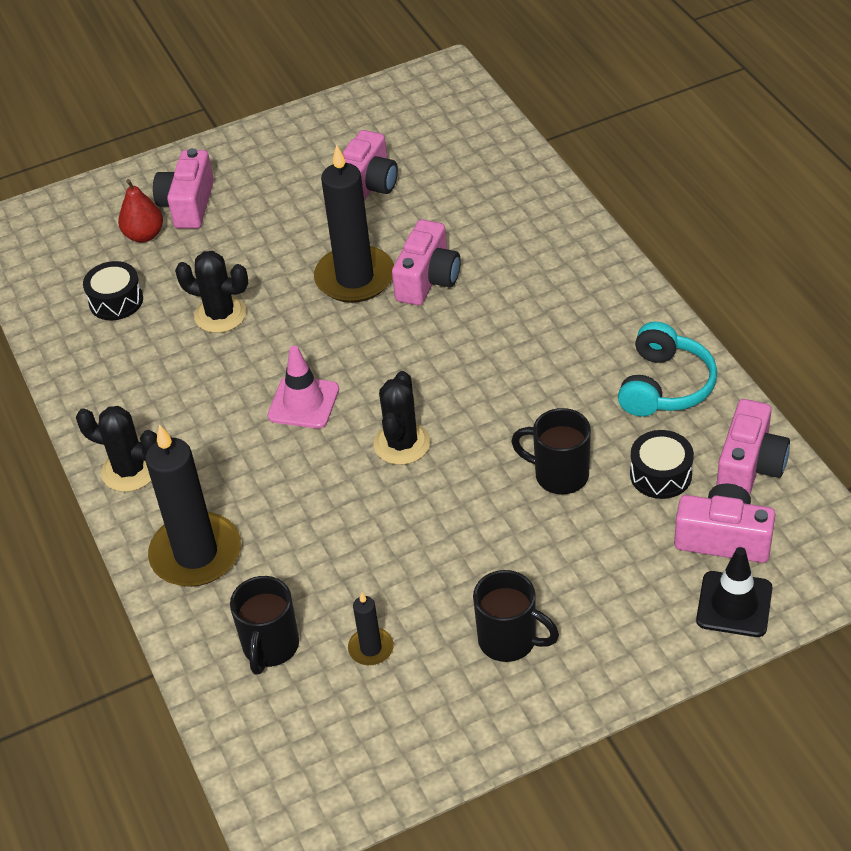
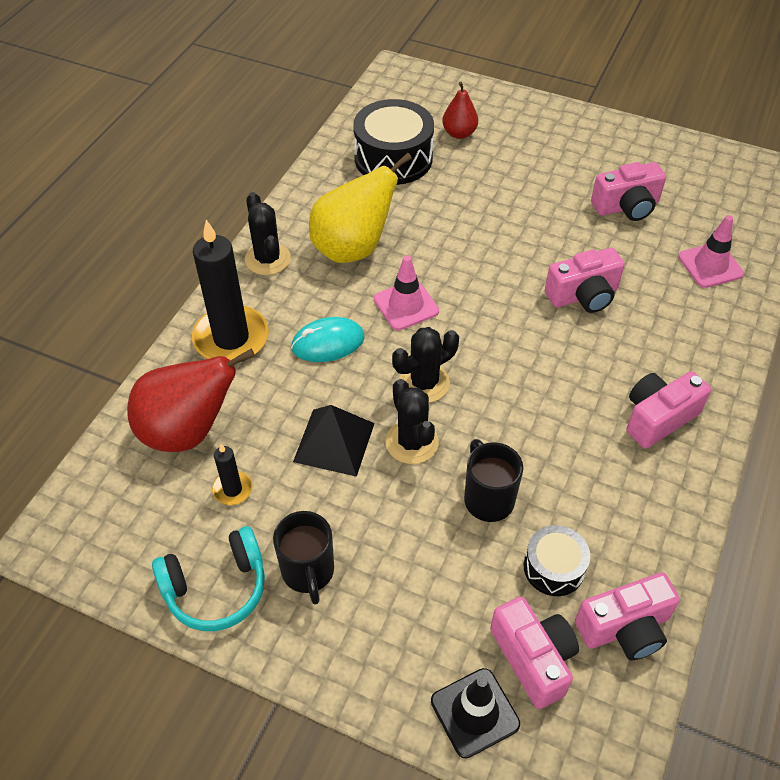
camera: 45 degrees right, 5 degrees up
(116, 301) = (393, 158): black drum -> black drum, size x1.80
(188, 205) = (507, 135): pink camera -> pink camera (658, 418)
(193, 399) = (353, 248): none -> yellow pear
(220, 315) = (435, 213): black cactus -> black cactus (412, 442)
(270, 647) = (188, 431): black mug -> red pear
(283, 484) = (328, 343): none -> turquoise mouse
(355, 278) = (540, 256): black candle -> none
(397, 545) = (334, 442): none -> black pyramid
(487, 182) = (710, 265): none -> pink traffic cone
(664, 385) = (643, 510): turquoise headphones -> turquoise headphones (216, 588)

